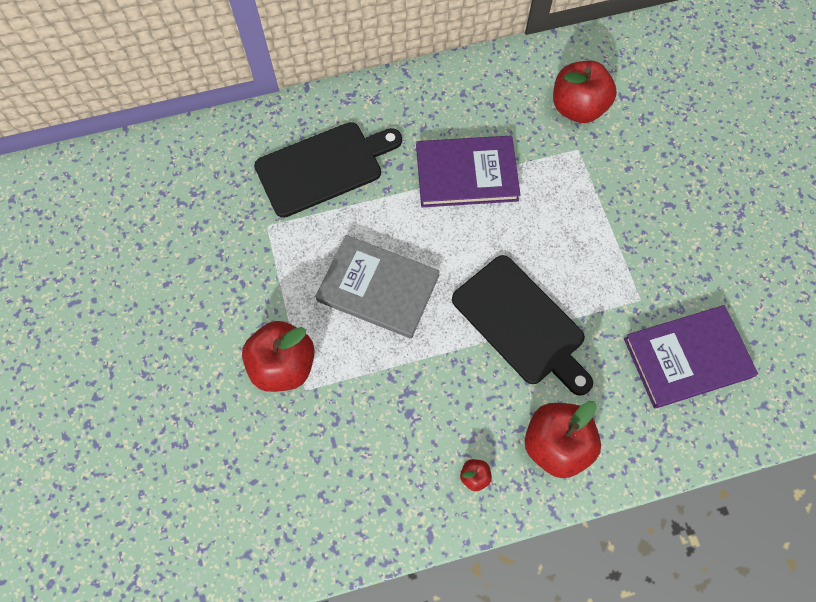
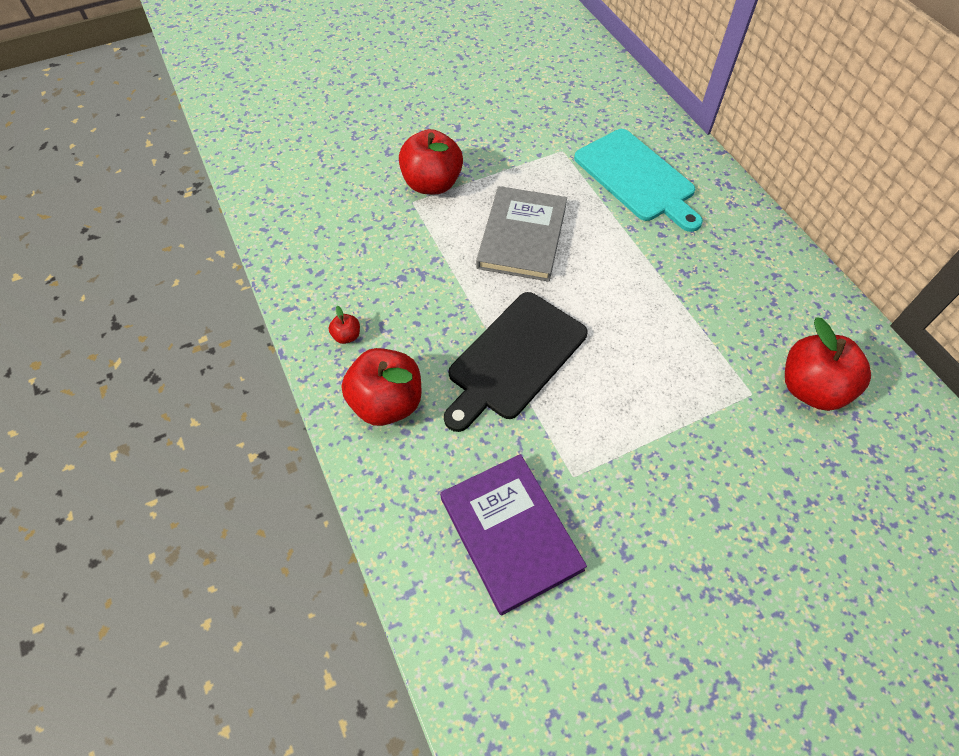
camera: 80 degrees right, 10 degrees down
(323, 167) = (637, 178): black cutting board -> turquoise cutting board
(466, 174) = (675, 290): purple book -> none

